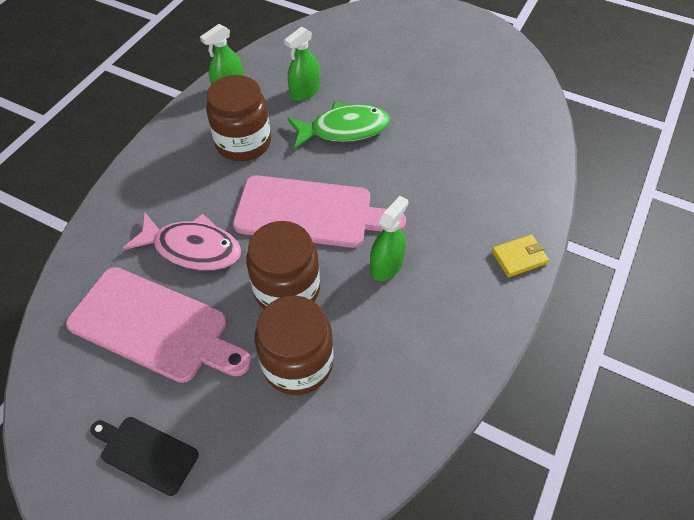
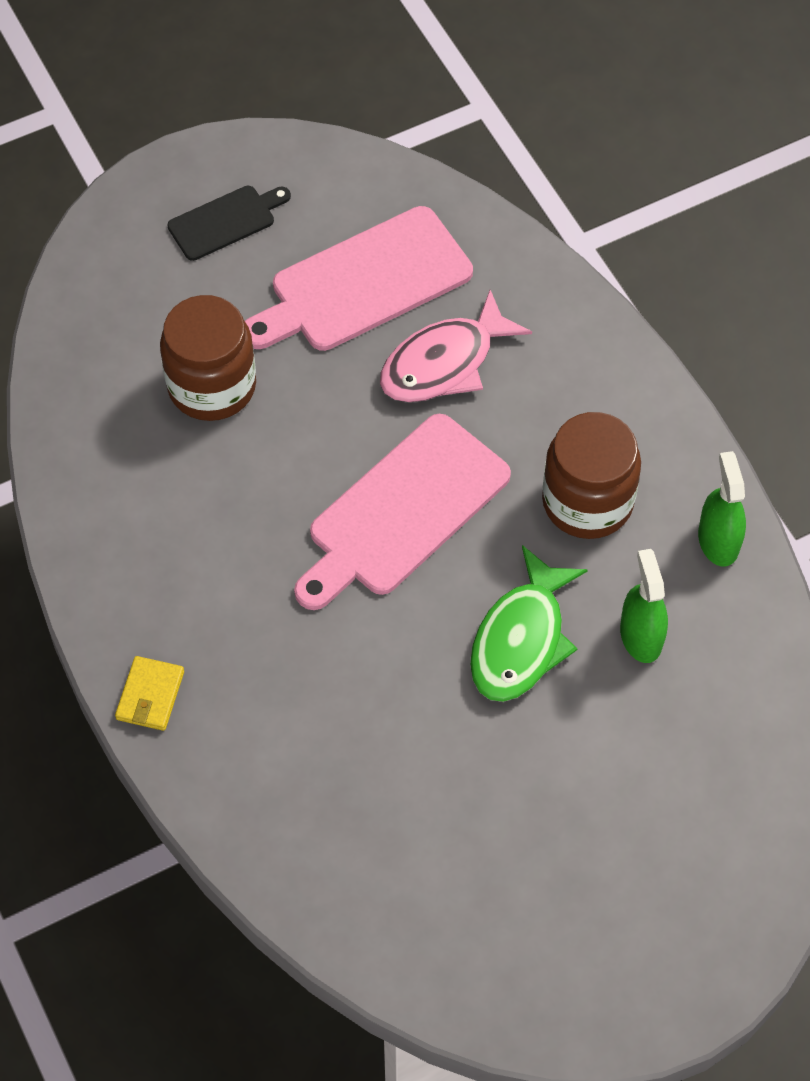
camera: 125 degrees right, 5 degrees up
(287, 289) = (310, 425): brown jar -> none
(386, 265) = (259, 543): green spray bottle -> none

